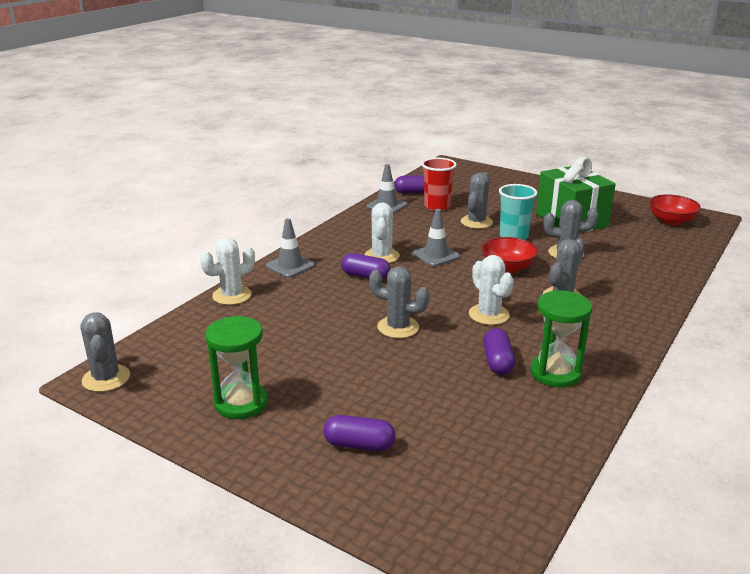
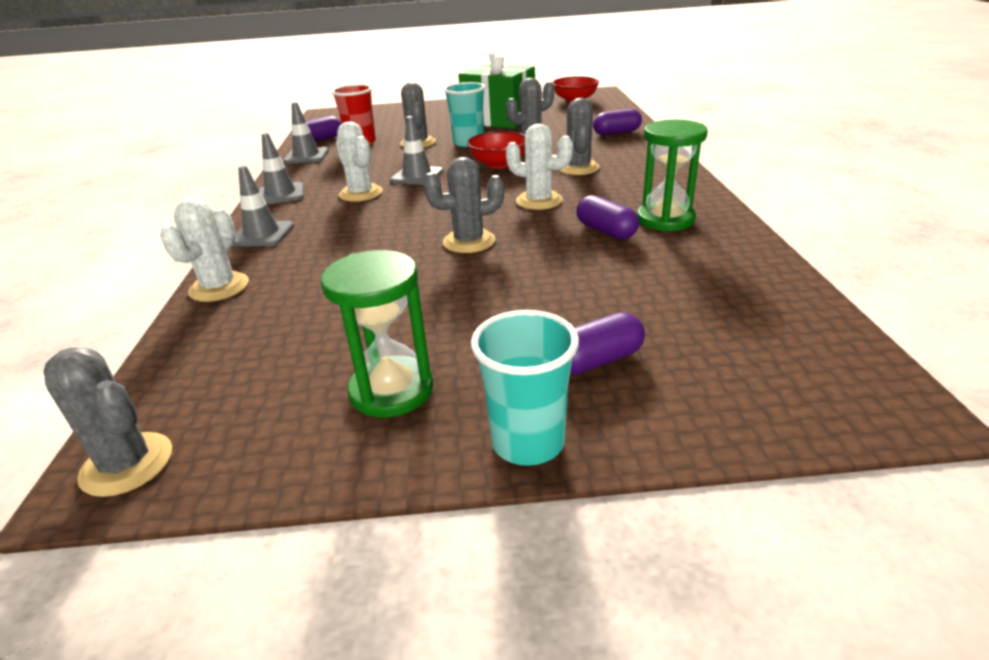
camera: 35 degrees left, 5 degrees up
(266, 466) = (528, 442): none -> turquoise cup
(334, 236) = (281, 194): none -> grey traffic cone
(365, 276) = (367, 214): purple capsule -> purple capsule (616, 133)

